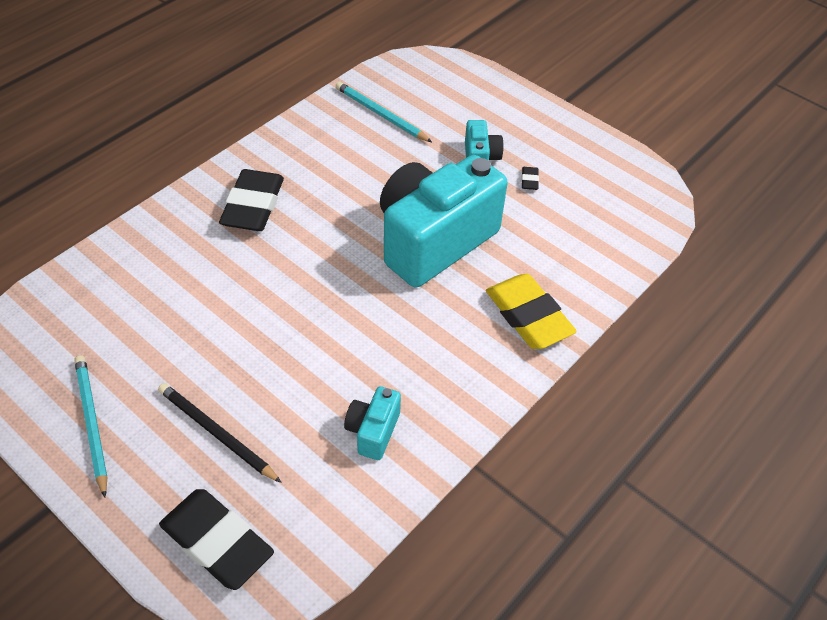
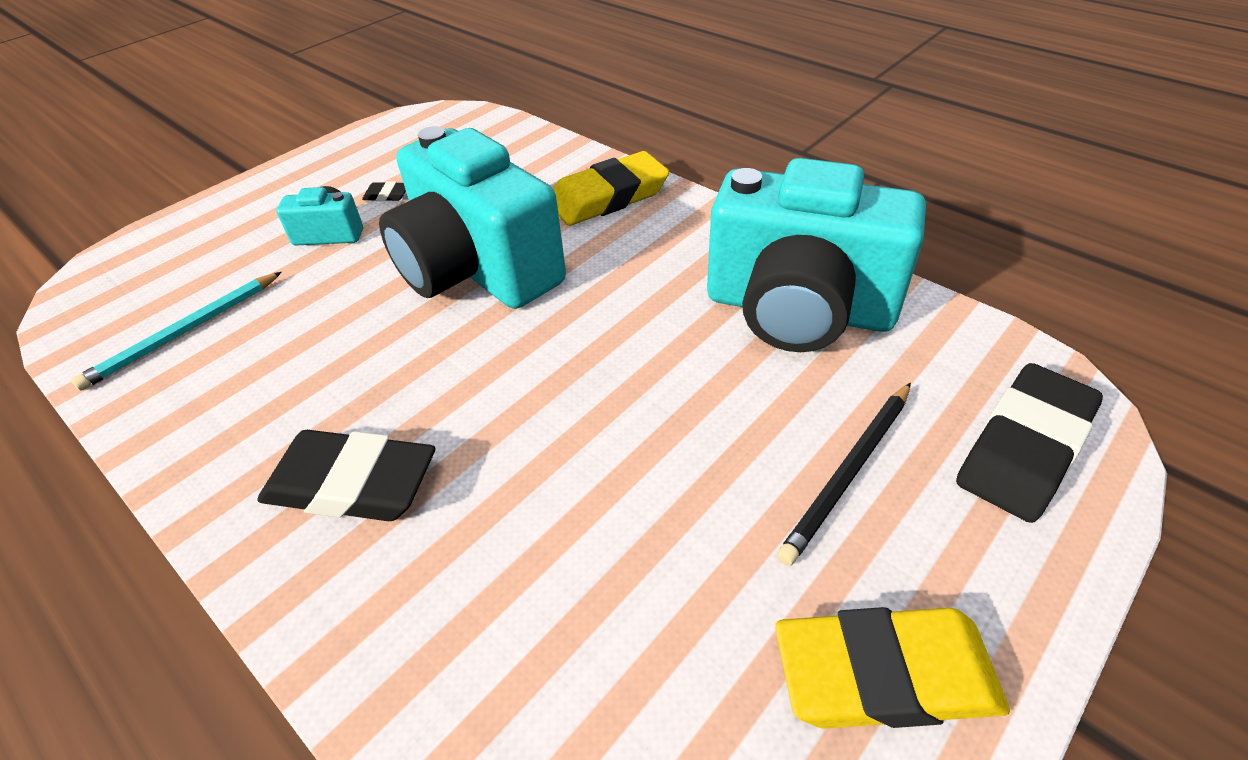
camera: 85 degrees left, 5 degrees down
(92, 424) = (884, 674): turquoise pencil -> yellow eraser
(373, 431) = (798, 309): turquoise camera -> turquoise camera, size x2.33

